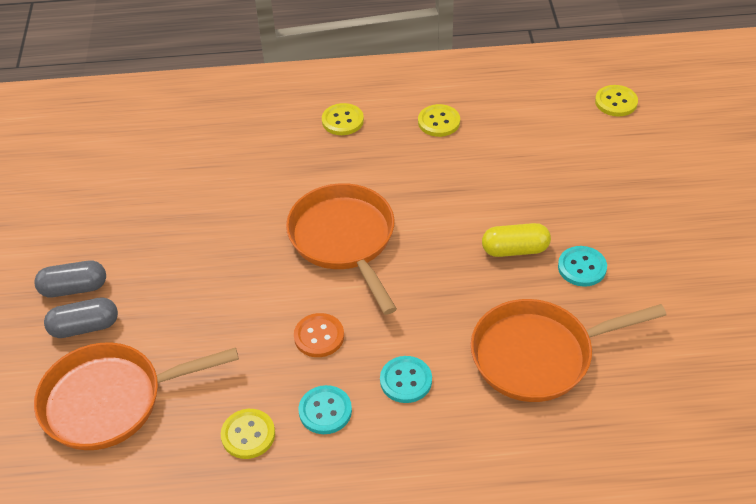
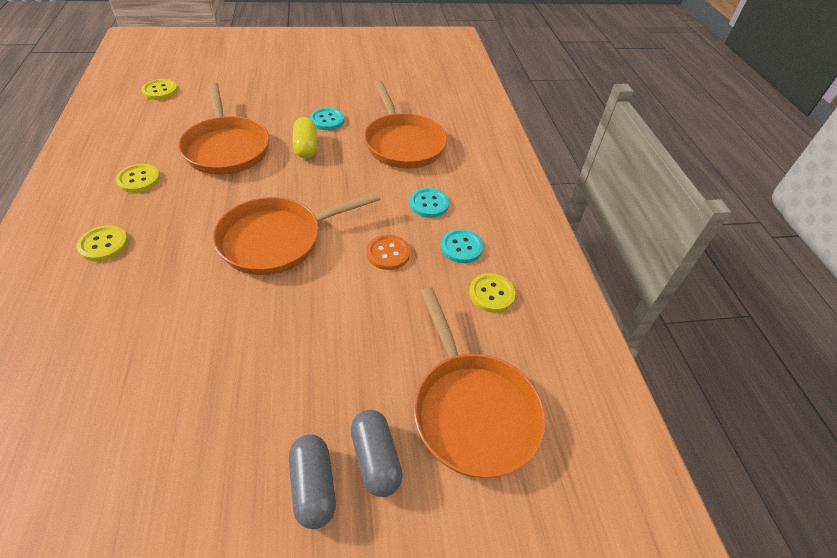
camera: 100 degrees left, 0 degrees up
(503, 178) = (226, 148): none -> orange pan

